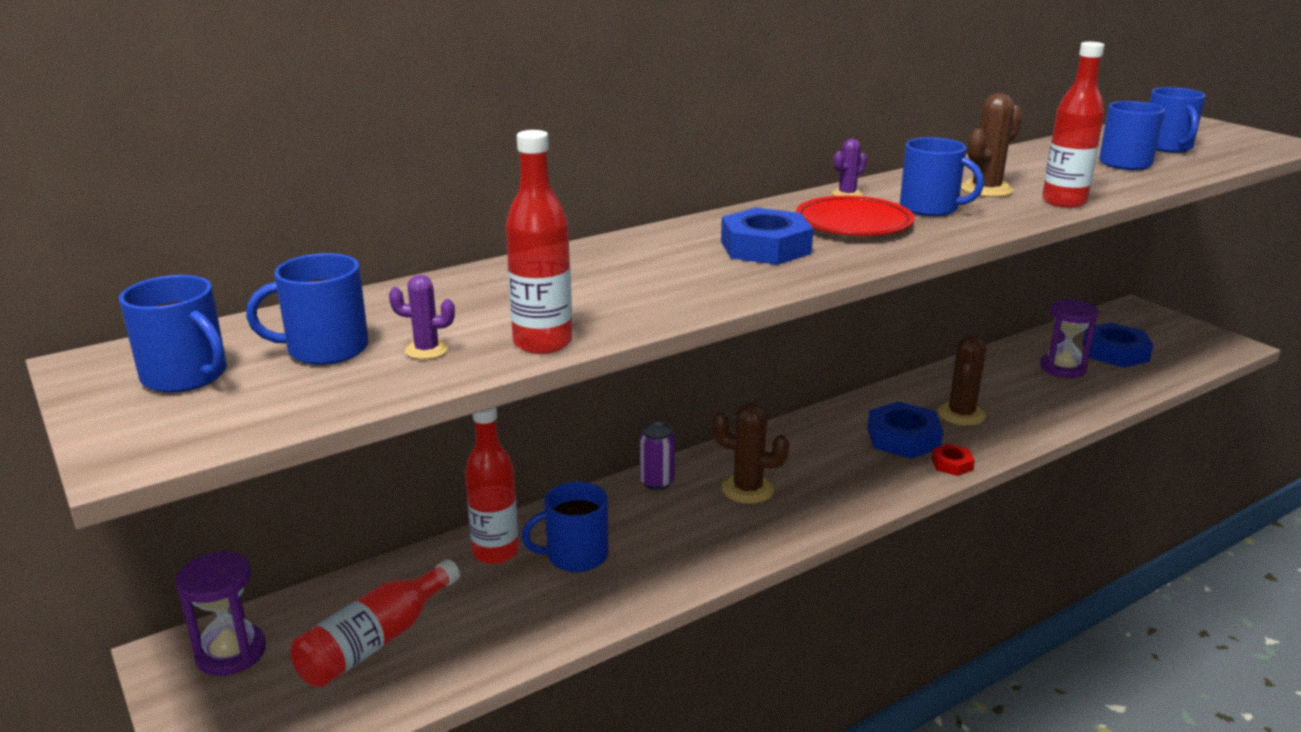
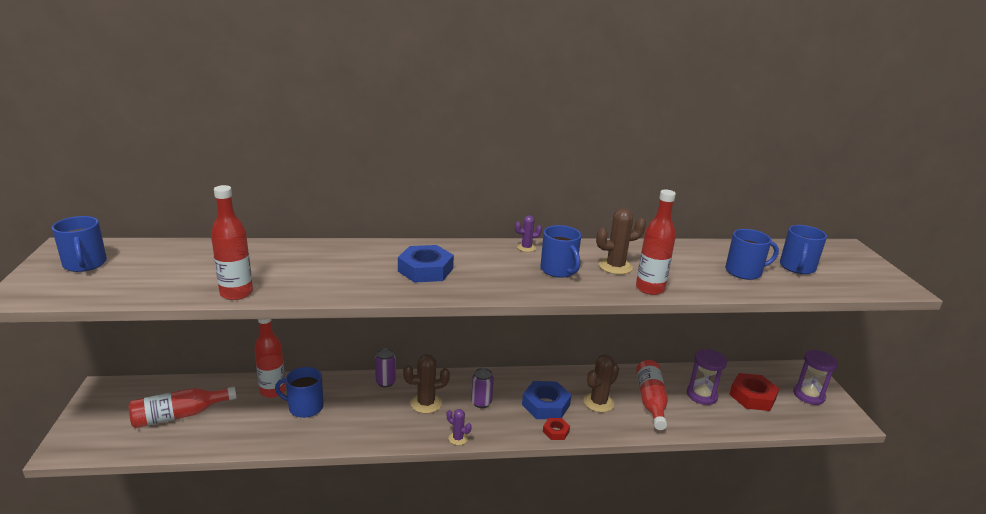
camera: 25 degrees right, 0 degrees up
(231, 653) = (123, 397): purple hourglass -> purple hourglass (808, 395)
(325, 349) = (151, 267): blue mug -> none
(427, 350) = (186, 281): purple cactus -> purple cactus (458, 438)
(747, 489) = (426, 403): brown cactus -> brown cactus turned 60 degrees counterclockwise
(820, 463) = (481, 402): none -> purple can
(853, 223) = (497, 268): red plate -> none
(1016, 393) = (650, 401): none -> red bottle
(1115, 352) = (752, 396): blue nut -> red nut

